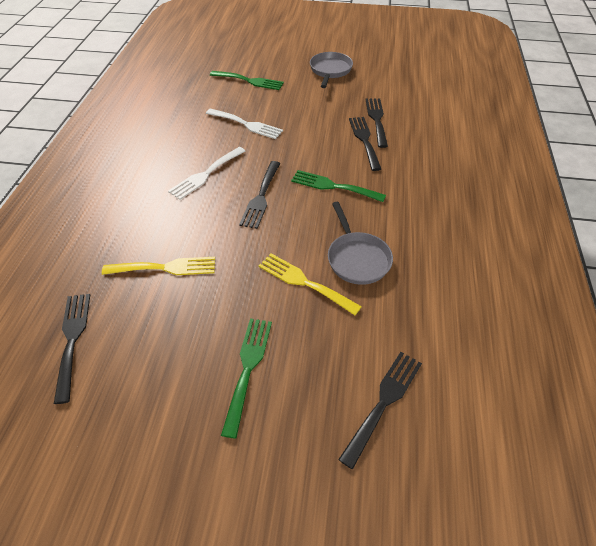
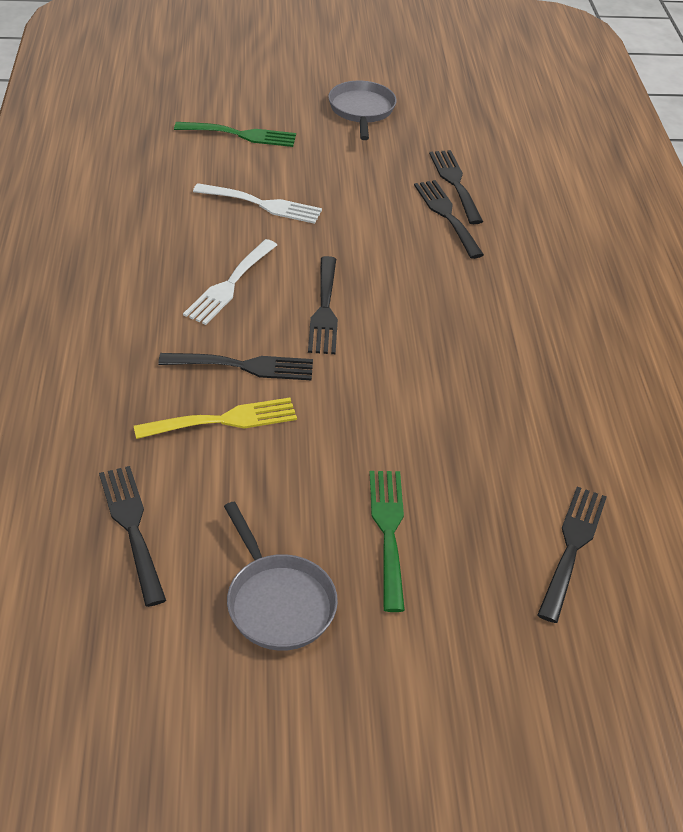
camera: 15 degrees left, 5 degrees down
(193, 231) = (244, 366): none -> black fork
(304, 282) = (425, 418): yellow fork -> none
(333, 186) = (423, 285): green fork -> none
(357, 258) = (486, 379): grey pan -> grey pan (278, 601)

